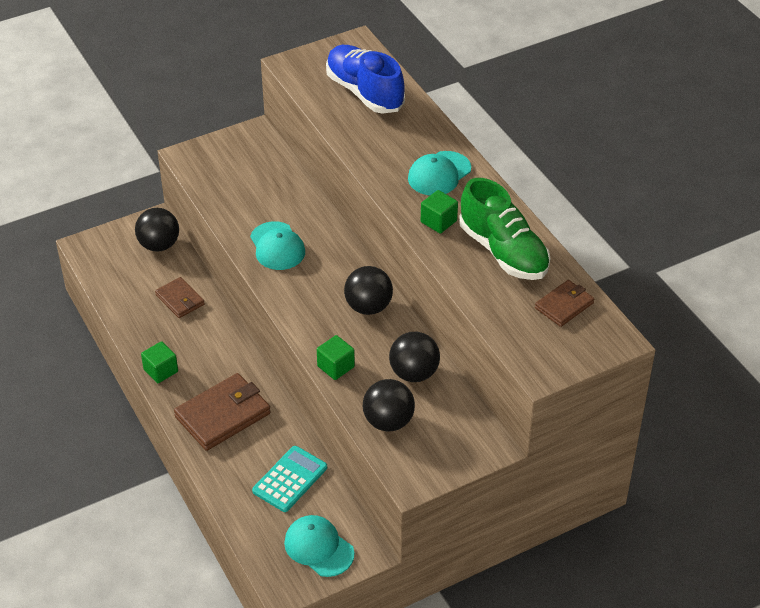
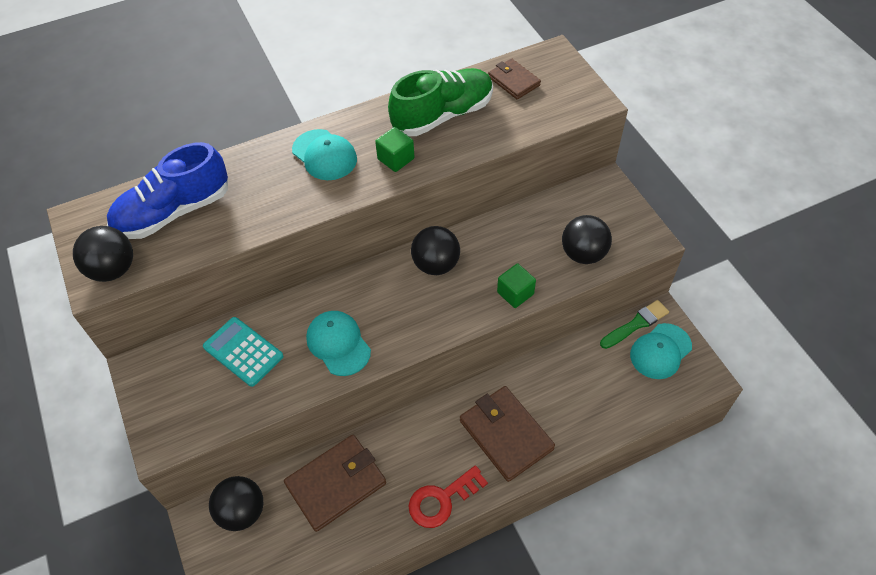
camera: 85 degrees left, 10 degrees up
(161, 371) = (442, 500): green cube -> red key
(180, 300) = (336, 484): brown wallet -> brown wallet, size x1.71
(277, 246) = (338, 344): turquoise cap -> turquoise cap turned 105 degrees counterclockwise
(290, 479) = (585, 374): turquoise calculator -> turquoise calculator (243, 352)
(353, 528) = (636, 324): none -> green brush
(414, 373) = (523, 232): black ball -> black ball (113, 269)

